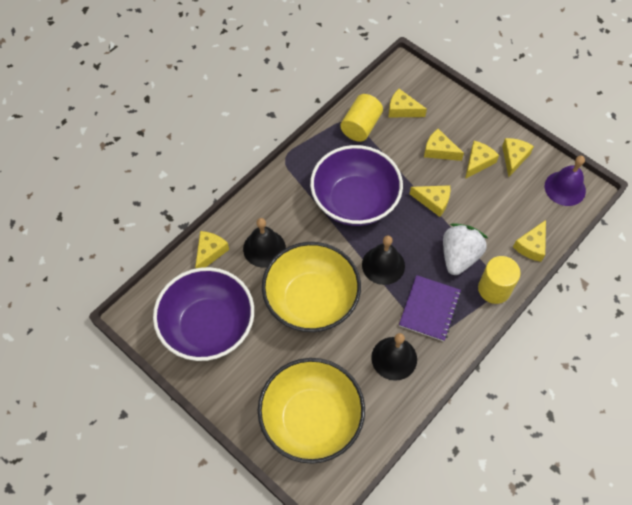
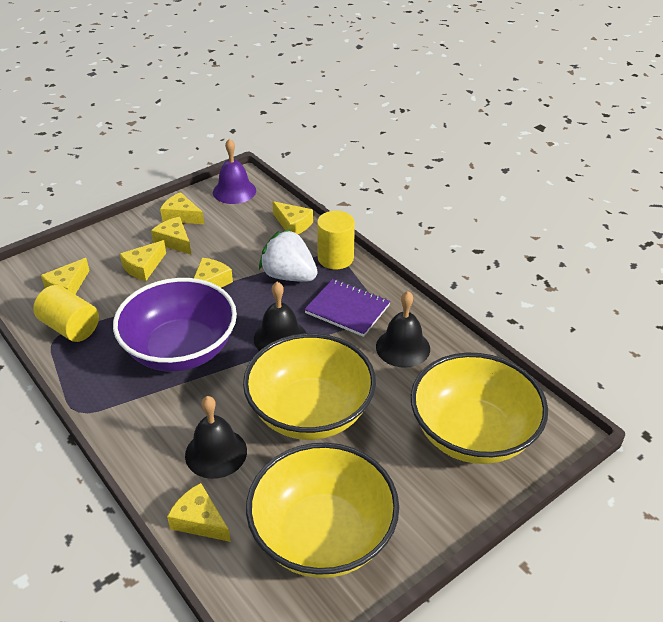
camera: 80 degrees left, 20 degrees down
(208, 326) = (323, 535): purple bowl -> yellow bowl

